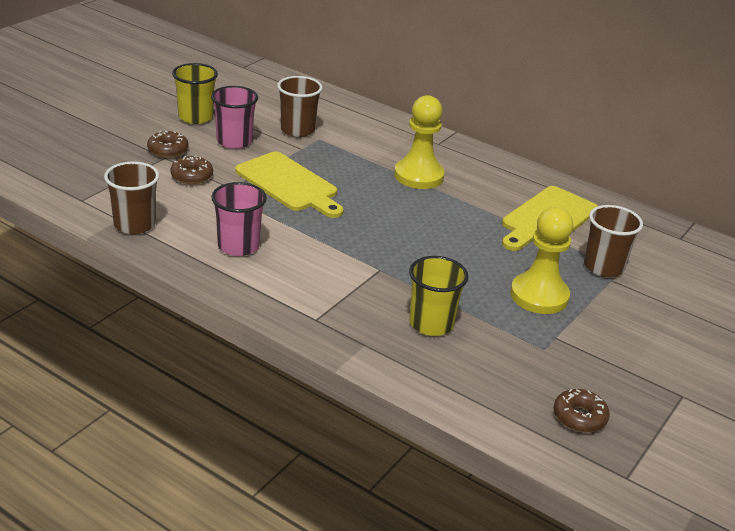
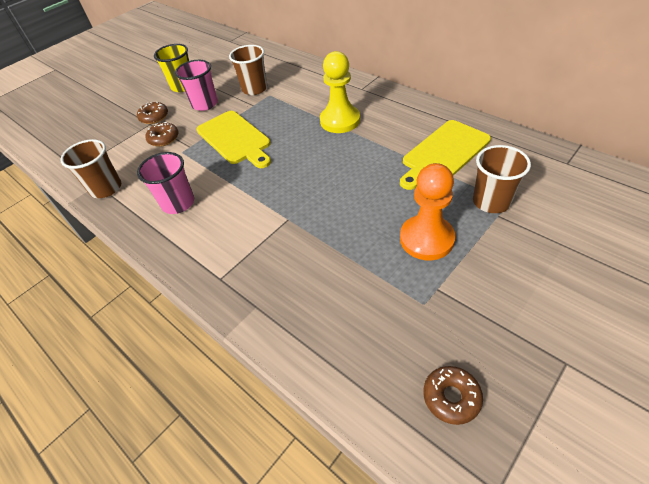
camera: 15 degrees right, 15 degrees up
(431, 324) = (321, 278): yellow cup -> none
(539, 296) = (426, 239): yellow pawn -> orange pawn

